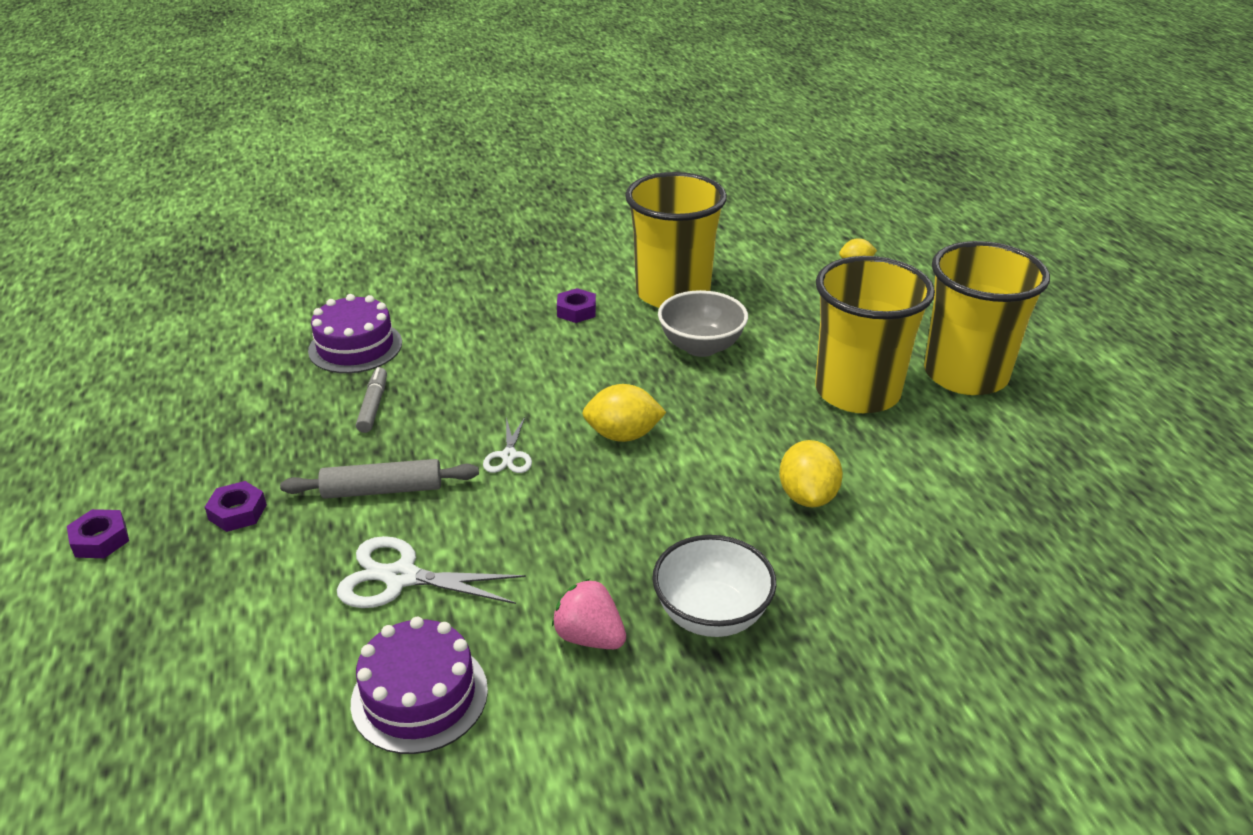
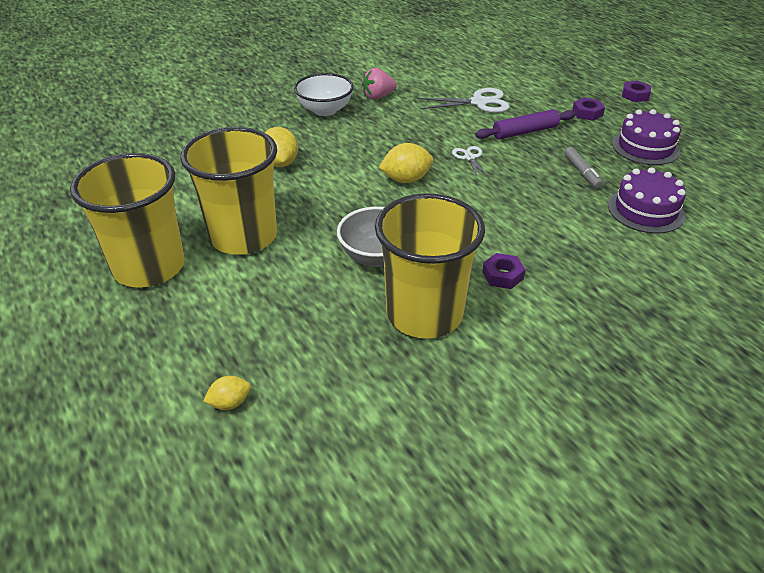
camera: 165 degrees right, 5 degrees up
(382, 490) = (525, 132): grey rolling pin -> purple rolling pin
(419, 696) = (437, 74): purple cake -> purple cake (645, 147)
(589, 637) = (378, 97): pink strawberry -> pink strawberry turned 135 degrees clockwise

